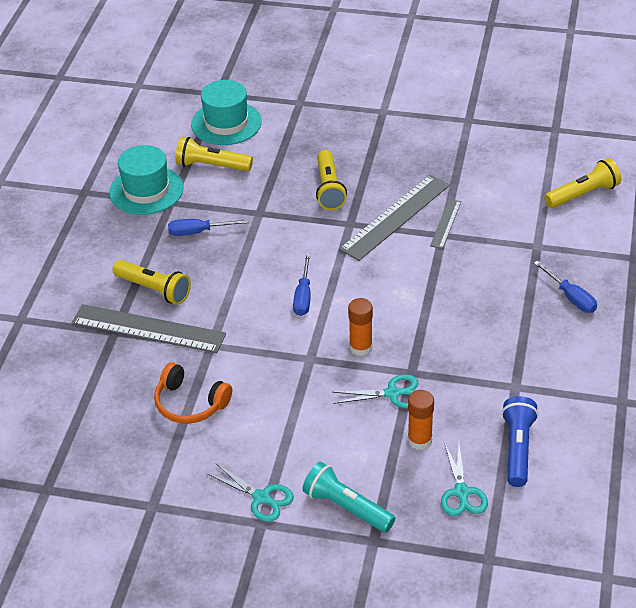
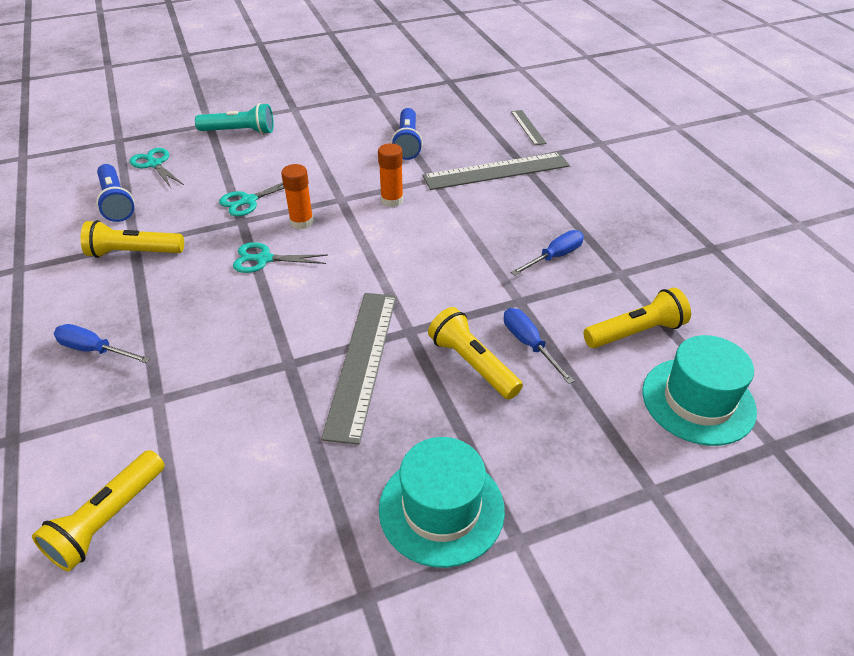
camera: 145 degrees right, 0 degrees up
(146, 190) = (660, 275): turquoise hat -> turquoise hat (441, 509)
(154, 289) = (529, 197): yellow flashlight -> yellow flashlight (134, 253)
(190, 403) = (407, 143): orange headphones -> blue flashlight
(262, 498) = (304, 118): turquoise scissors -> turquoise scissors (263, 259)
(303, 296) = (391, 241): blue screwdriver -> blue screwdriver (529, 344)
(419, 440) = (206, 181): orange glue stick -> orange glue stick (392, 200)
(445, 223) = (293, 380): grey ruler -> grey ruler (528, 127)

